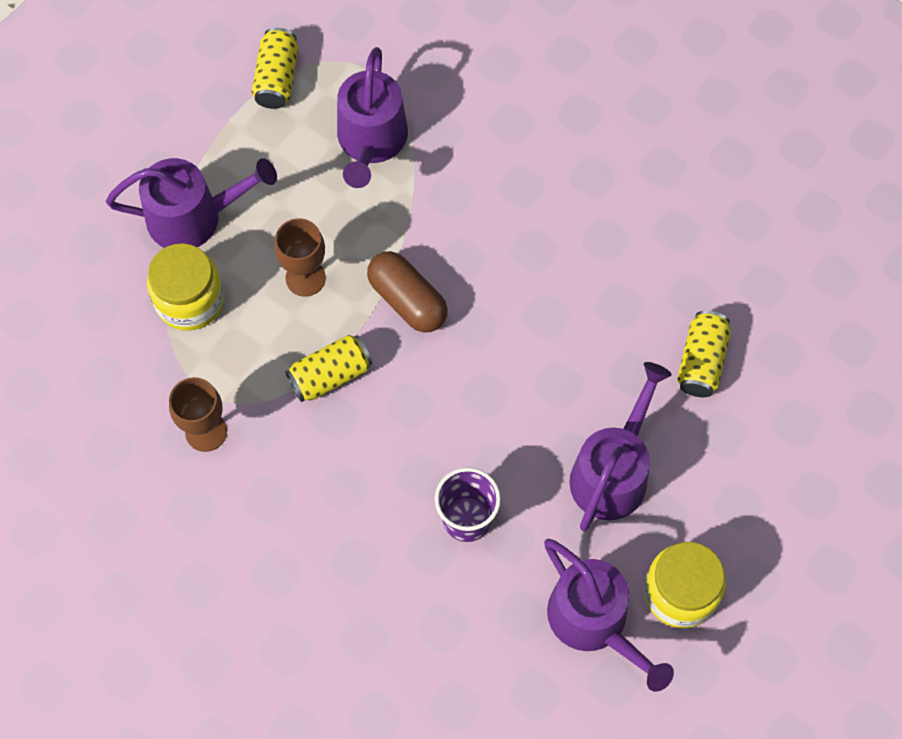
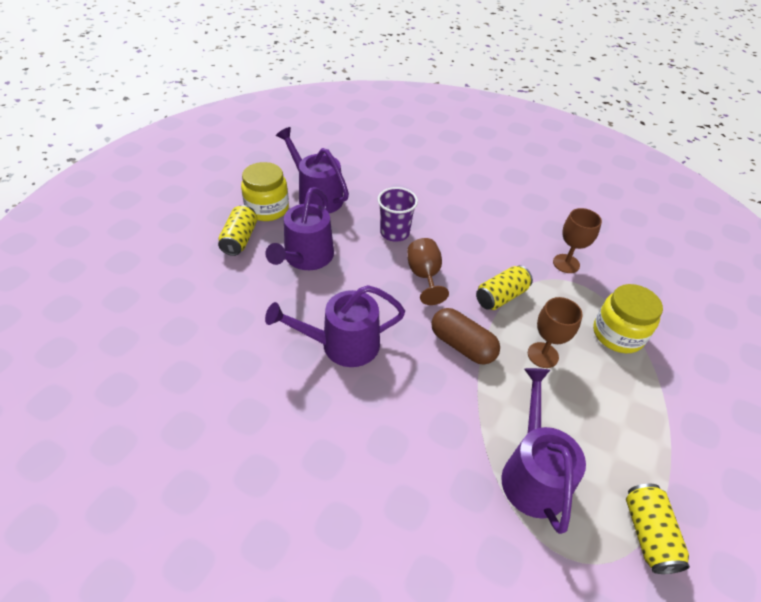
camera: 170 degrees right, 20 degrees down
(193, 217) = (649, 393): purple watering can -> purple watering can (342, 345)
(435, 422) = (424, 276): none -> brown goblet
(701, 361) = (240, 321): yellow can -> yellow can (240, 239)

